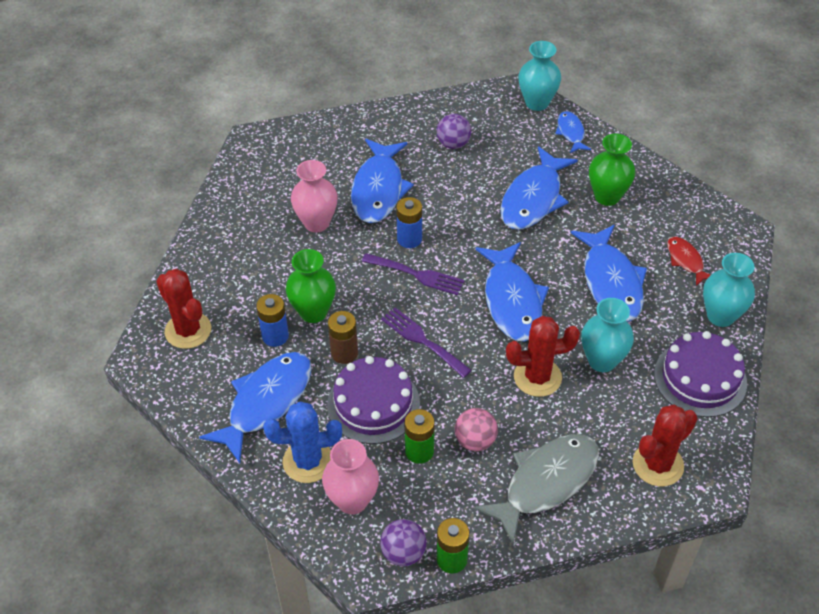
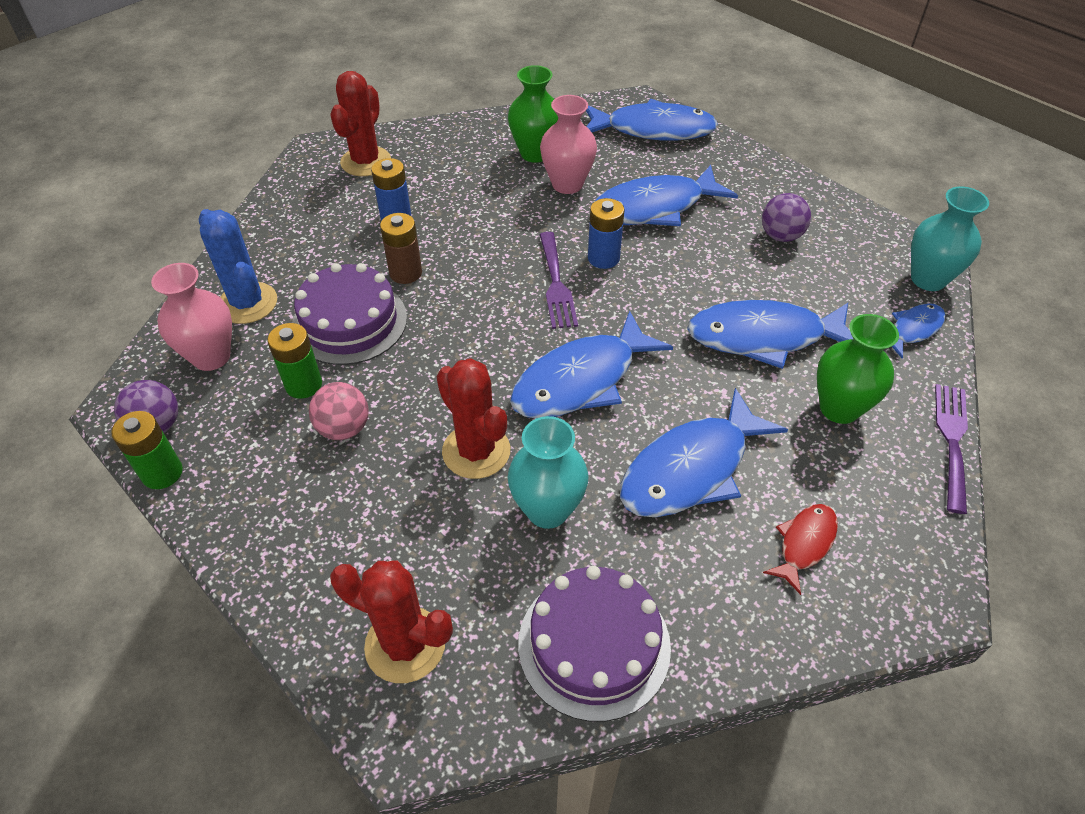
camera: 60 degrees right, 0 degrees up
(266, 402) = (307, 245): blue fish -> blue fish (653, 130)
(313, 312) = (445, 230): green vase -> green vase (535, 153)
(422, 340) = (464, 326): purple fork -> purple fork (952, 440)
(546, 483) = (313, 523): grey fish -> none
(720, 316) = (734, 629): turquoise vase -> none

